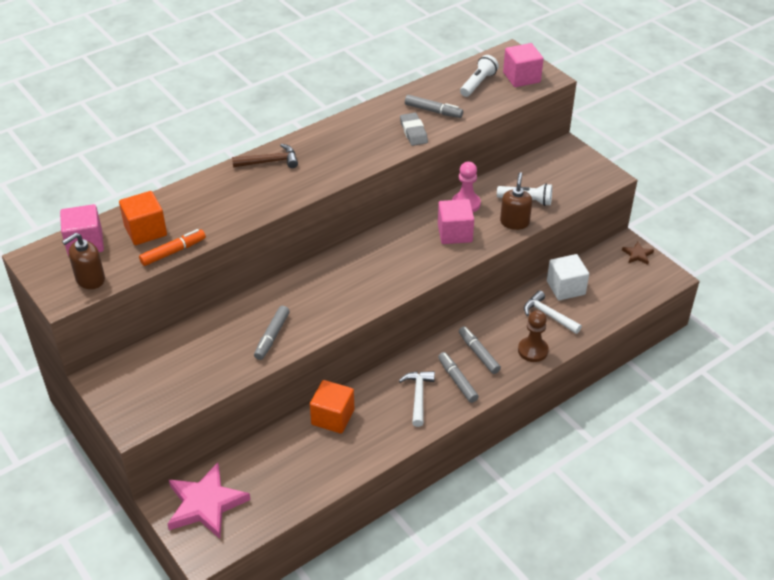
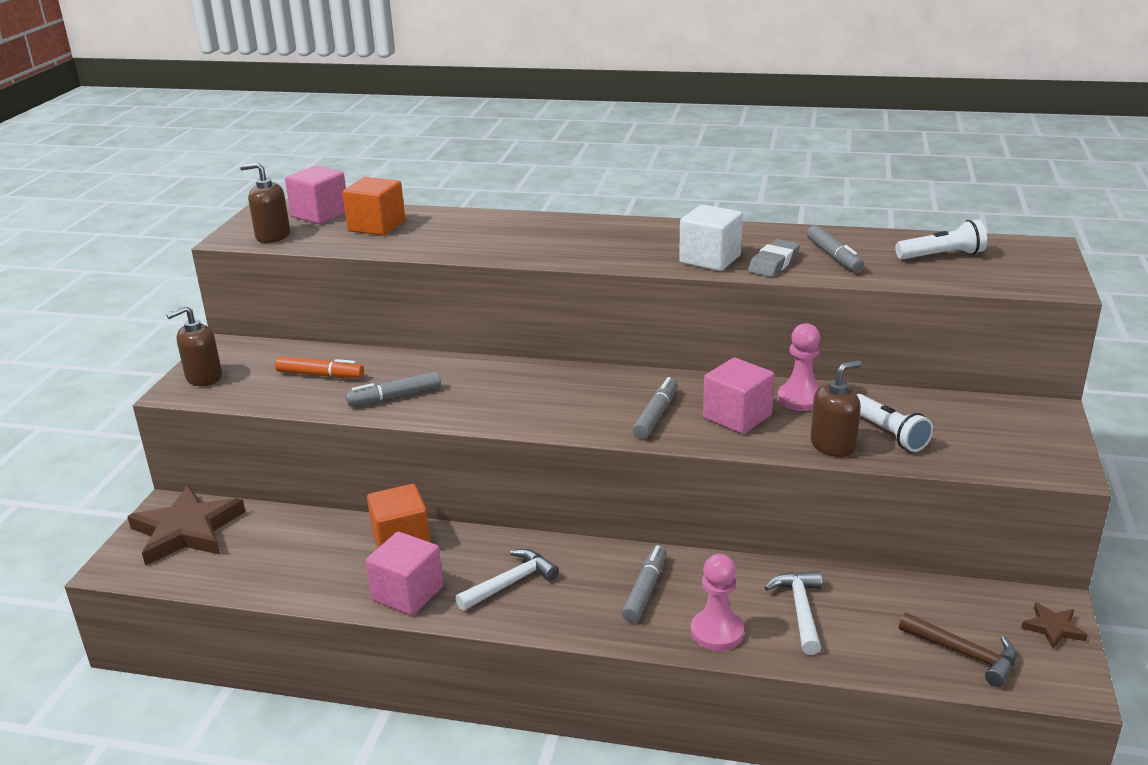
camera: 50 degrees right, 15 degrees down
(131, 405) = (203, 377): none -> brown soap dispenser
(173, 252) = (365, 248): orange marker -> orange marker (320, 375)
(205, 504) = (186, 531): pink star -> brown star
(270, 162) = (577, 226): brown hammer -> brown hammer (964, 654)
(457, 381) = (576, 598): grey marker -> grey marker (655, 415)
(521, 77) = (1016, 271): pink cube -> pink cube (407, 593)
(533, 350) = (717, 632): brown pawn -> pink pawn
(565, 288) = (874, 598): white cube -> white cube (710, 259)

